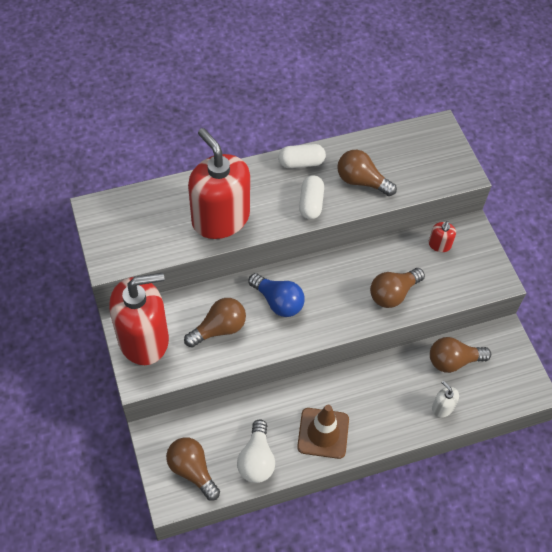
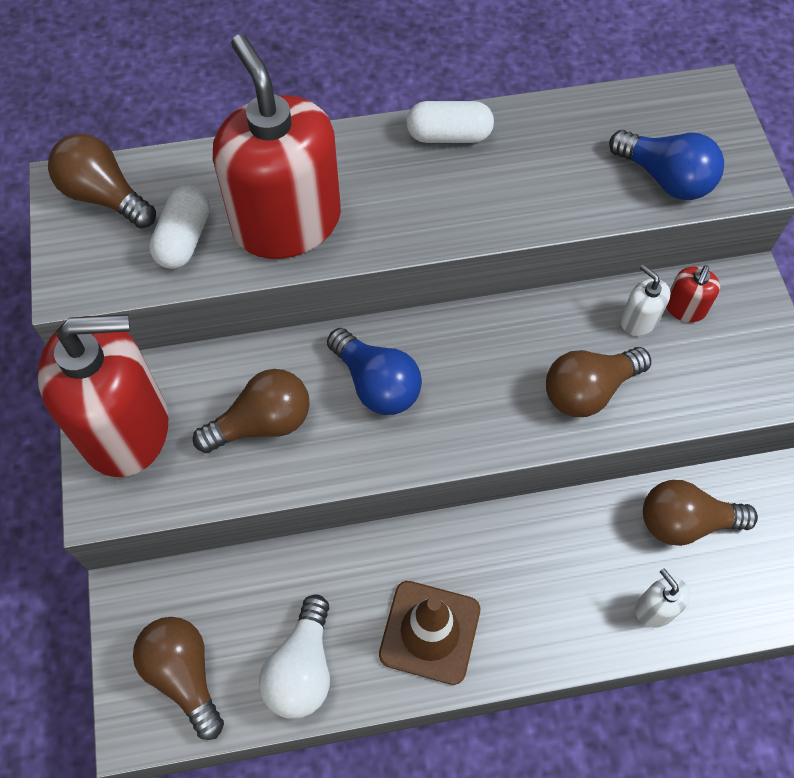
camera: 10 degrees right, 5 degrees up
(311, 203) = (455, 210): white capsule -> white capsule (184, 239)
(361, 181) = (554, 178): brown light bulb -> brown light bulb (104, 196)
(415, 253) = (639, 320): none -> white soap dispenser
(420, 176) = (665, 178): none -> blue light bulb

